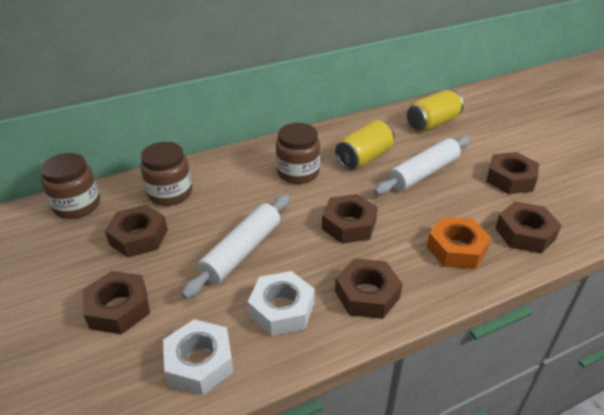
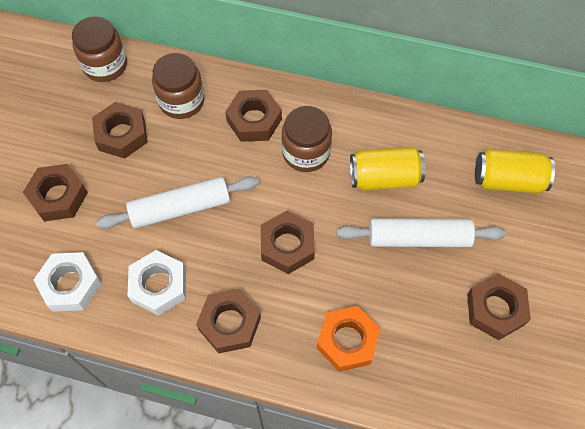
camera: 40 degrees right, 25 degrees up
(525, 233) = (427, 375): brown nut -> brown nut (254, 120)

